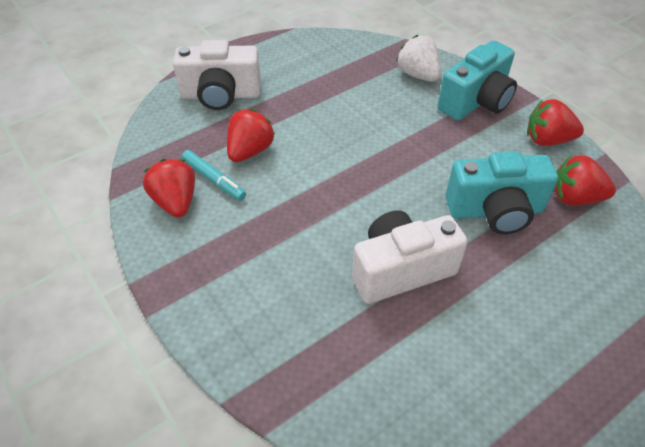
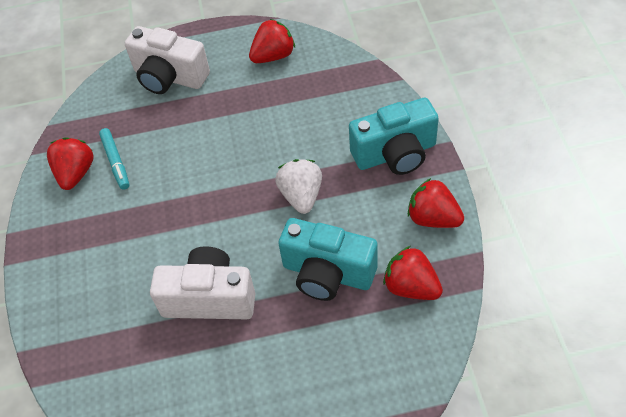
camera: 30 degrees right, 5 degrees up
(250, 151) = (160, 143): red strawberry -> red strawberry (273, 56)
(418, 75) = (360, 106): white strawberry -> white strawberry (301, 196)

